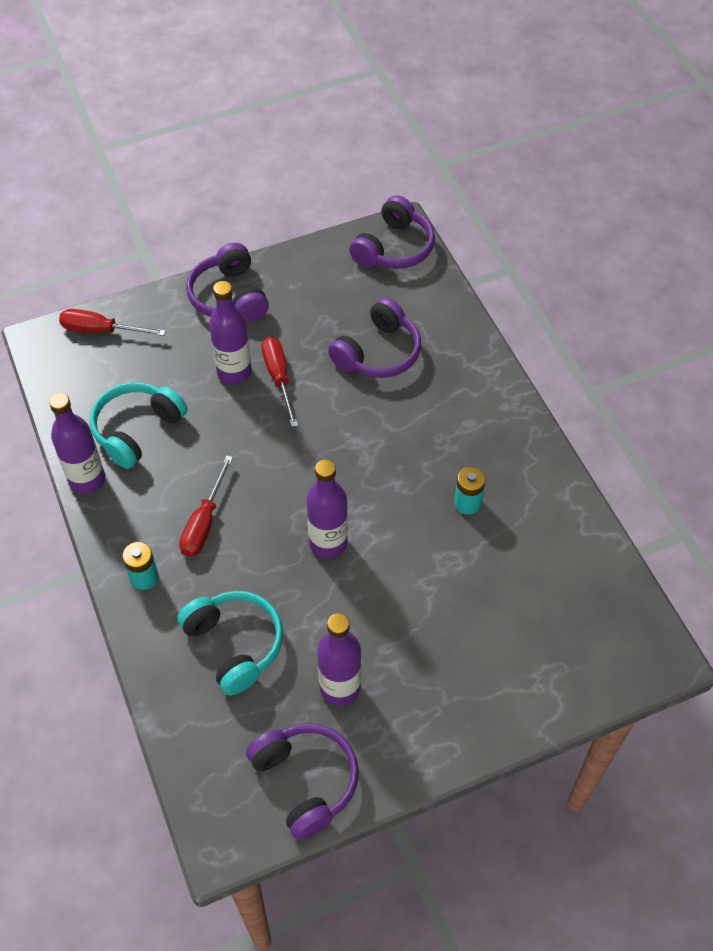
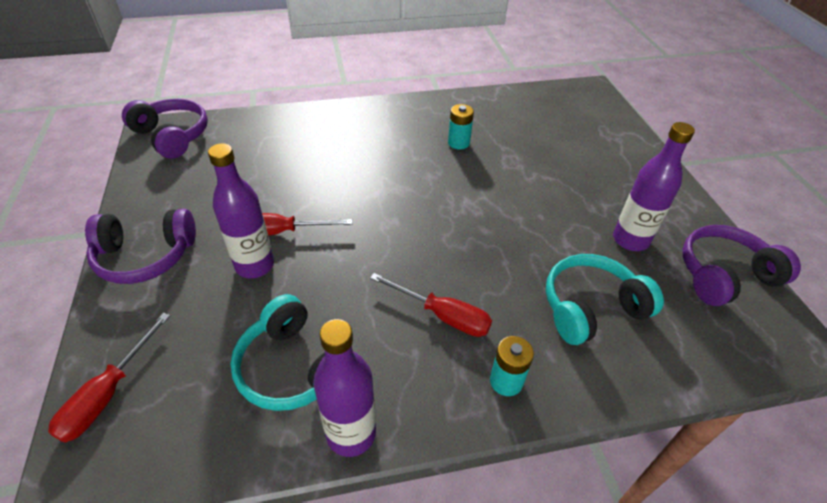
camera: 80 degrees left, 10 degrees down
(328, 543) = (483, 225): purple bottle -> none
(378, 353) = (286, 164): purple headphones -> none

